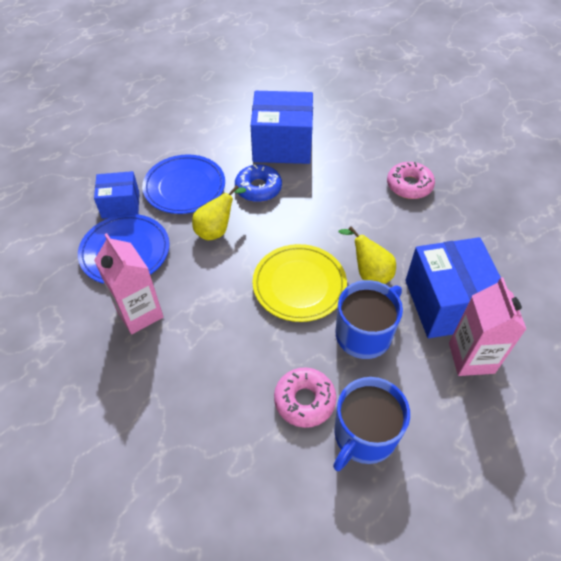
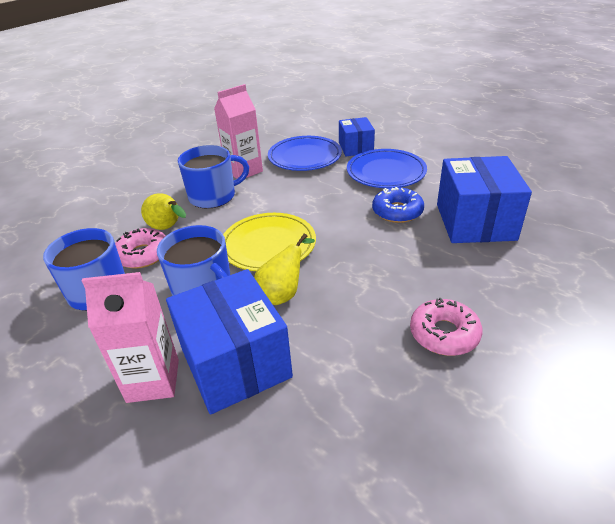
camera: 90 degrees right, 15 degrees down
(194, 342) = (213, 196): none -> blue mug
(216, 230) = (334, 194): yellow pear -> yellow pear (168, 228)
(447, 303) = (235, 362): blue box -> blue box turned 75 degrees clockwise

